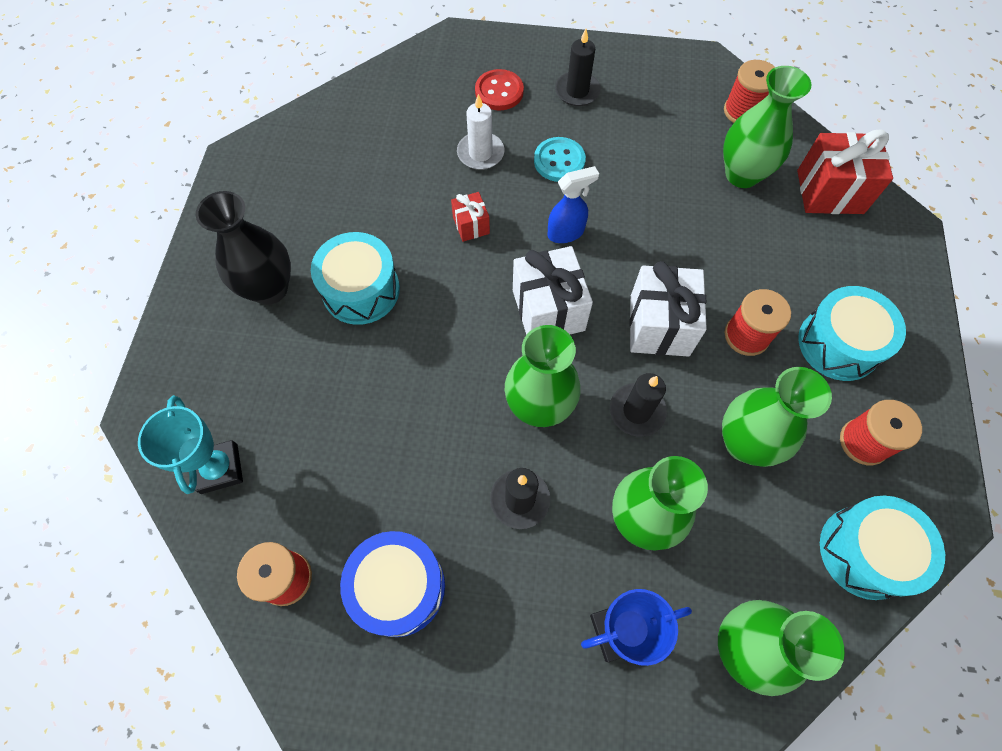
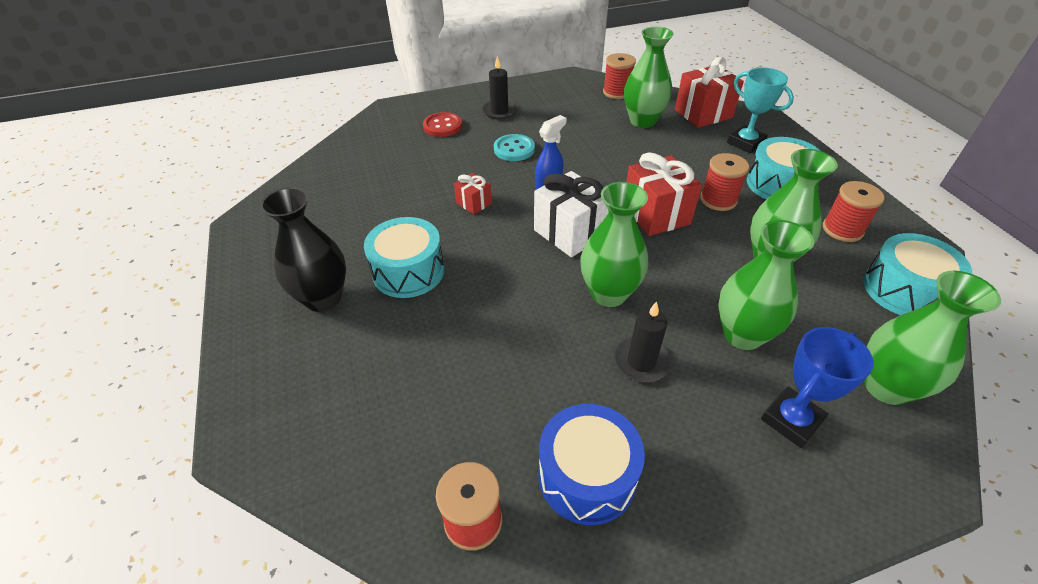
camera: 25 degrees left, 20 degrees down
(219, 468) = (349, 455): turquoise trophy -> turquoise trophy (745, 143)
(480, 153) = (452, 161): white candle -> none
(637, 411) = (682, 269): black candle -> none
(659, 325) = (656, 214): white gift -> red gift

